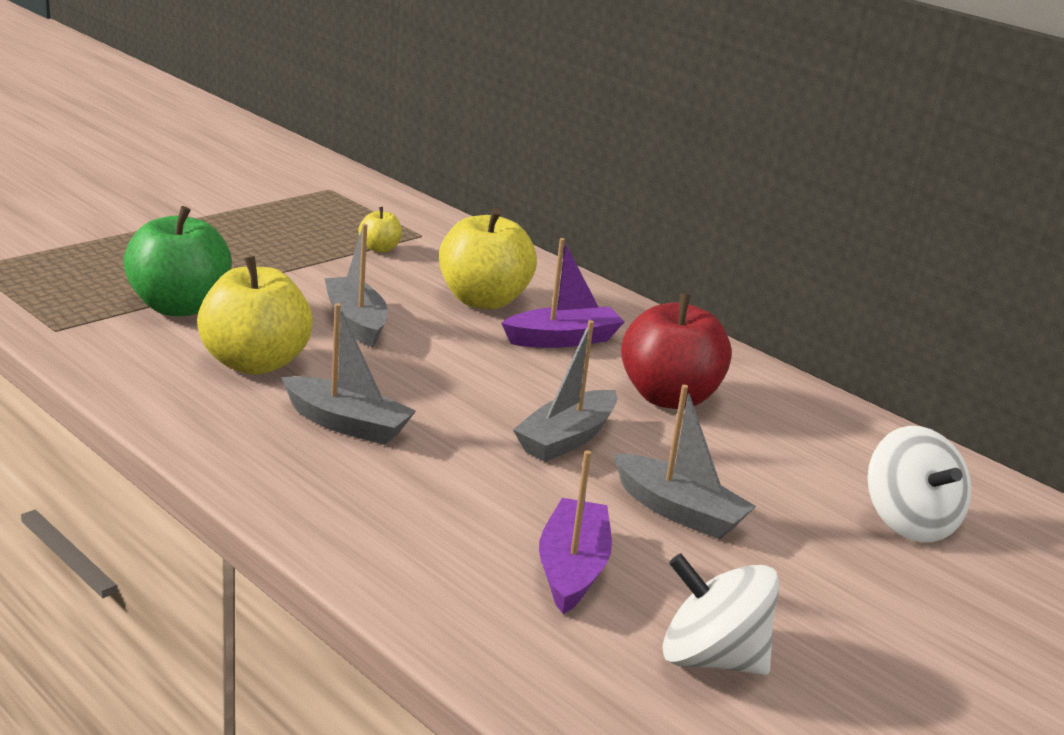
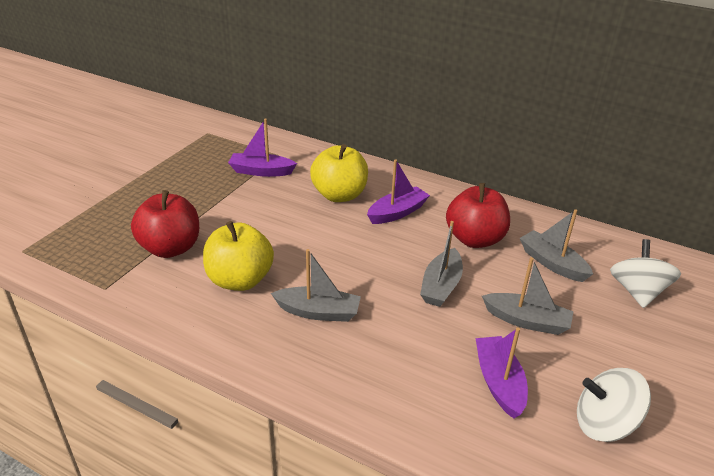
camera: 15 degrees left, 10 degrees up
(179, 307) = (170, 248): green apple -> red apple
(356, 322) = (279, 231): grey boat -> grey boat (552, 263)
(379, 249) = (261, 171): yellow apple -> purple boat
(909, 522) = (637, 291): white spinning top -> white spinning top turned 135 degrees counterclockwise

